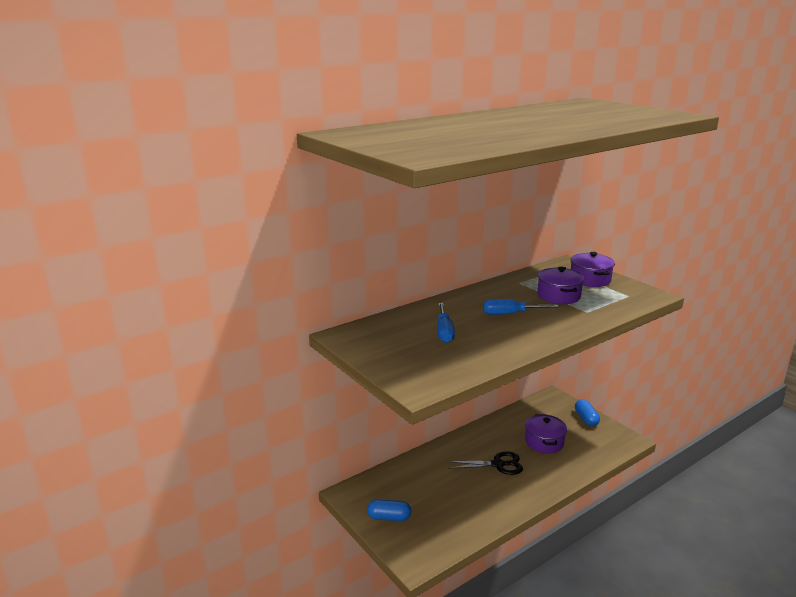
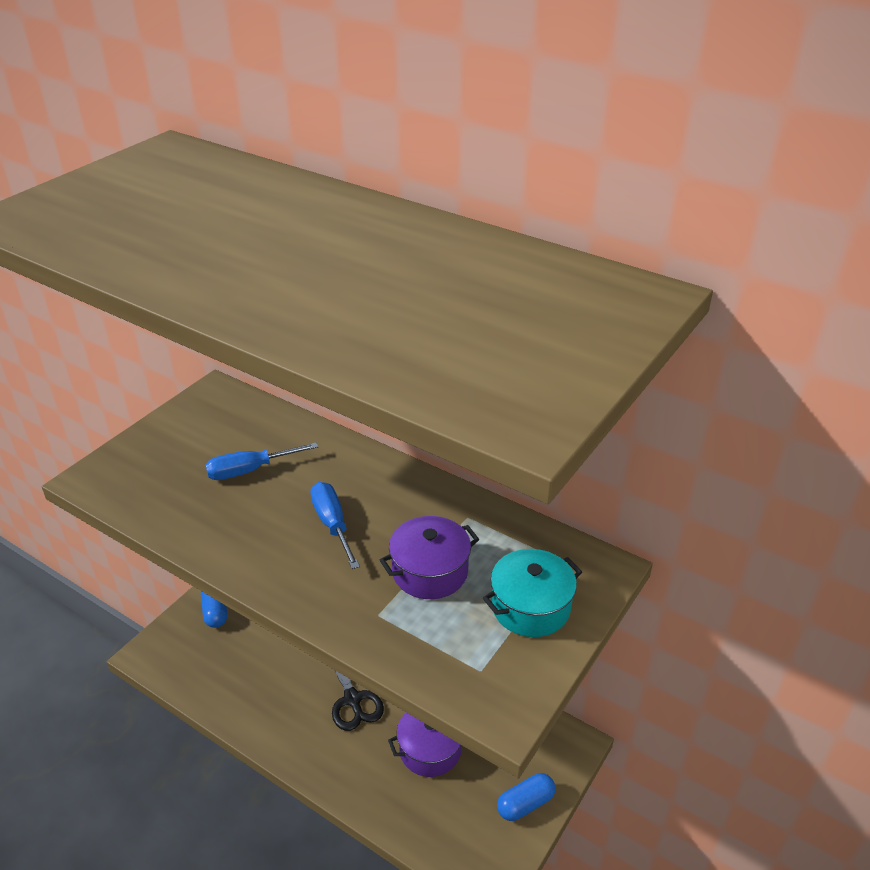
camera: 70 degrees right, 15 degrees up
(590, 280) = (531, 607): purple pot -> turquoise pot

